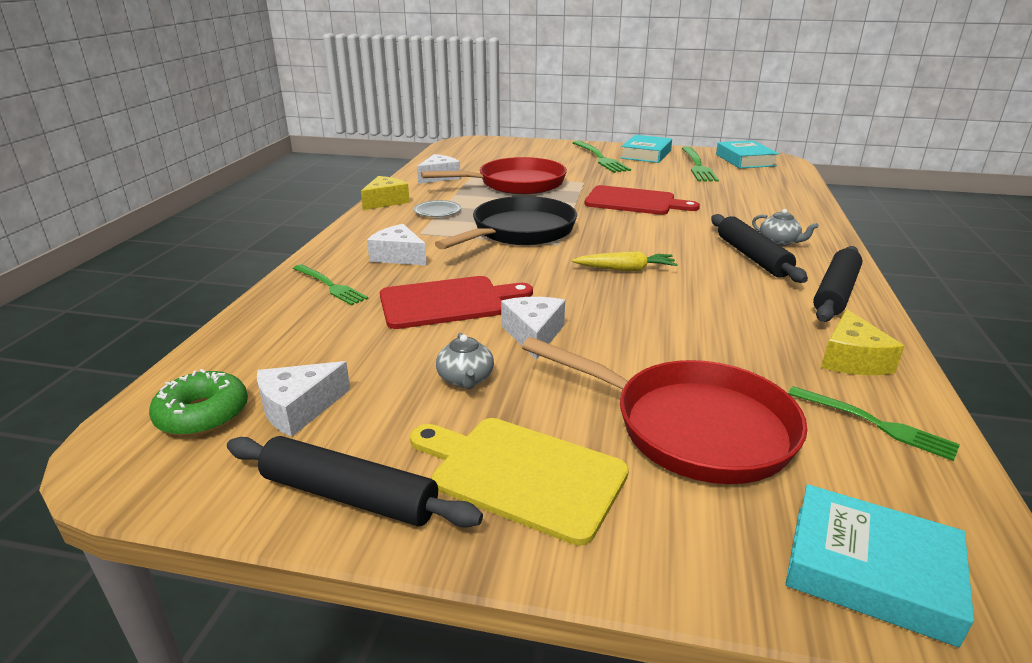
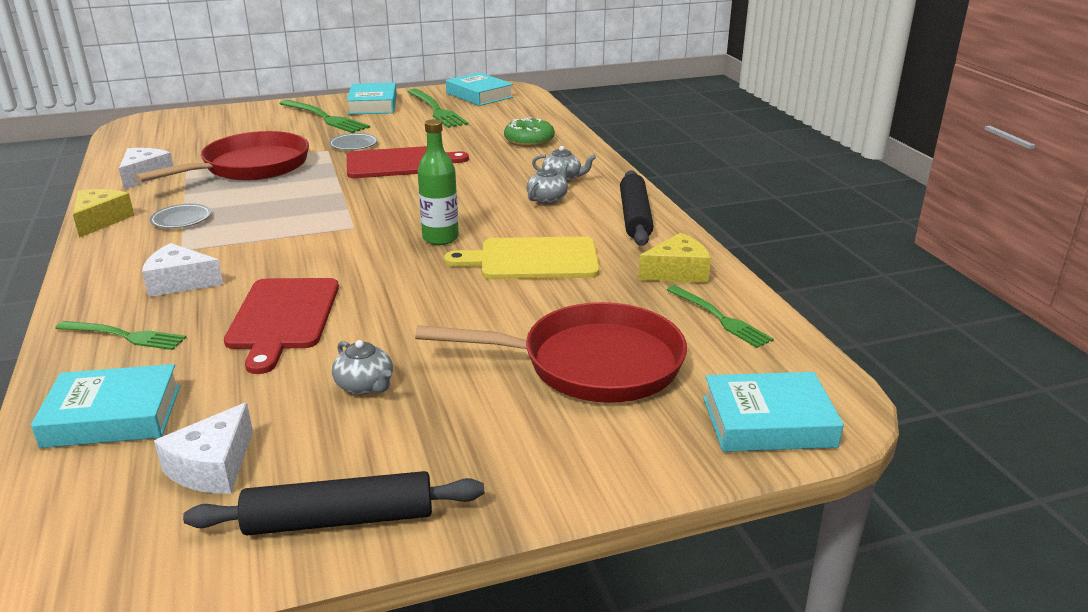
camera: 30 degrees left, 0 degrees up
(203, 414) = (104, 509): green donut -> green donut (529, 140)
(271, 343) = (113, 416): none -> turquoise book
(447, 302) = (282, 317): red cutting board -> red cutting board turned 135 degrees clockwise
(519, 232) = (299, 223): black pan -> none
(522, 474) = (481, 447): yellow cutting board -> yellow cutting board (533, 259)
(533, 334) = (398, 325): white cheese -> none
(607, 181) = (353, 145): none -> grey plate
(625, 269) = (440, 238): yellow carrot -> green bottle
(752, 257) = (547, 199): black rolling pin -> grey teapot
(852, 359) = (677, 272): yellow cheese -> yellow cheese turned 90 degrees counterclockwise
(877, 424) = (721, 318): green fork -> green fork turned 45 degrees clockwise

